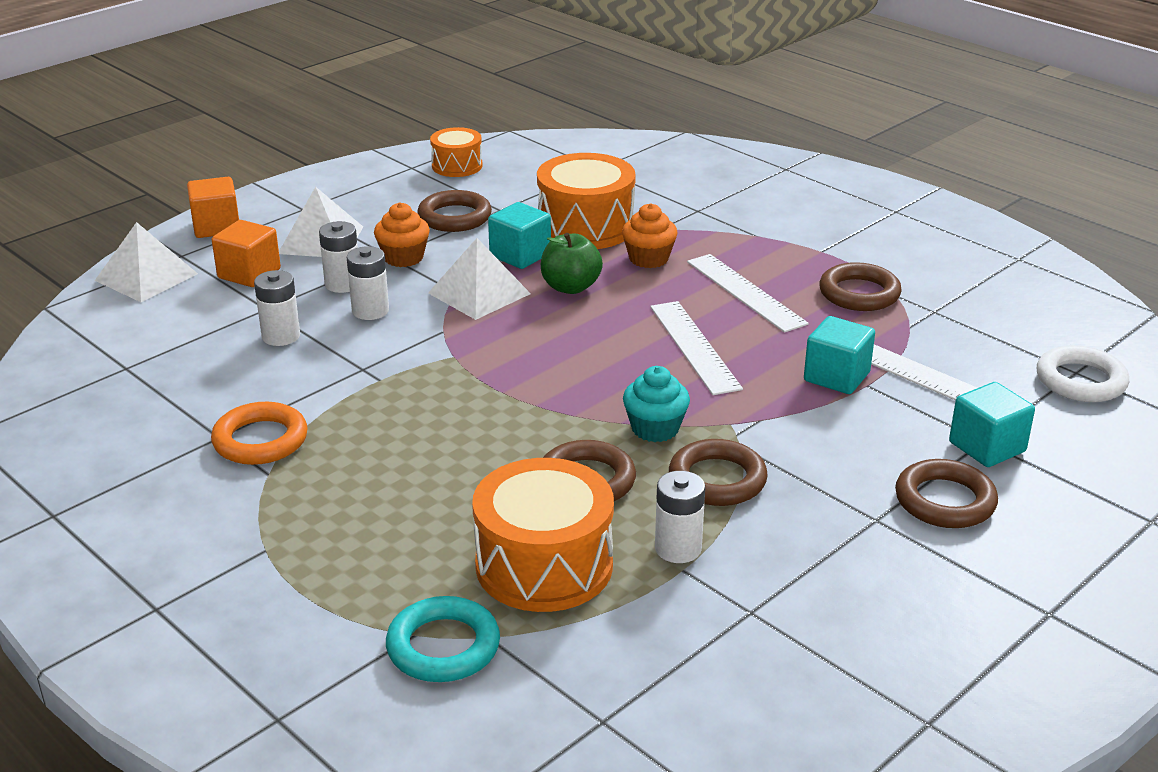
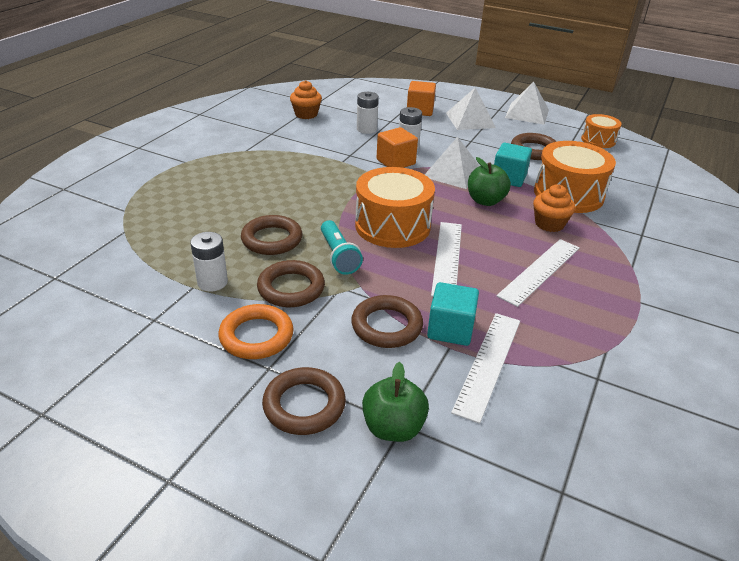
camera: 70 degrees right, 5 degrees up
(146, 277) = (397, 90): white pyramid -> white pyramid (527, 113)
(216, 227) = (458, 94): orange cube -> orange cube (395, 162)
(260, 440) = (272, 143): orange ring -> orange ring (256, 336)
(342, 284) = (429, 134): white battery -> none
(403, 258) = (472, 144): orange cupcake -> orange cupcake (306, 114)
(443, 646) = (115, 220): turquoise ring -> none
(544, 565) = (187, 238): orange drum -> orange drum (392, 226)
(655, 429) = (338, 256): turquoise cupcake -> turquoise flashlight
(694, 347) = (447, 258): white ruler -> white ruler turned 45 degrees counterclockwise
(859, 293) = (589, 330): brown ring -> brown ring (386, 326)
(987, 447) = (393, 427): turquoise cube -> green apple
(1080, 381) = (547, 496): white ring -> none

